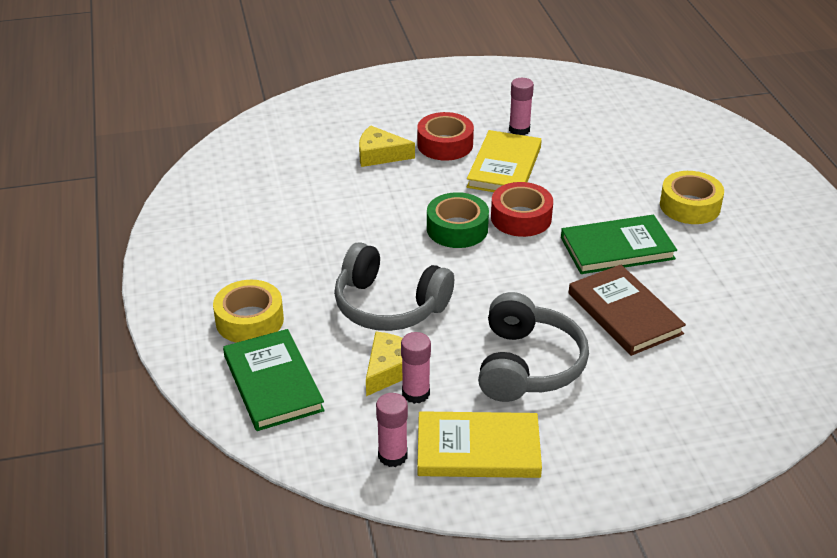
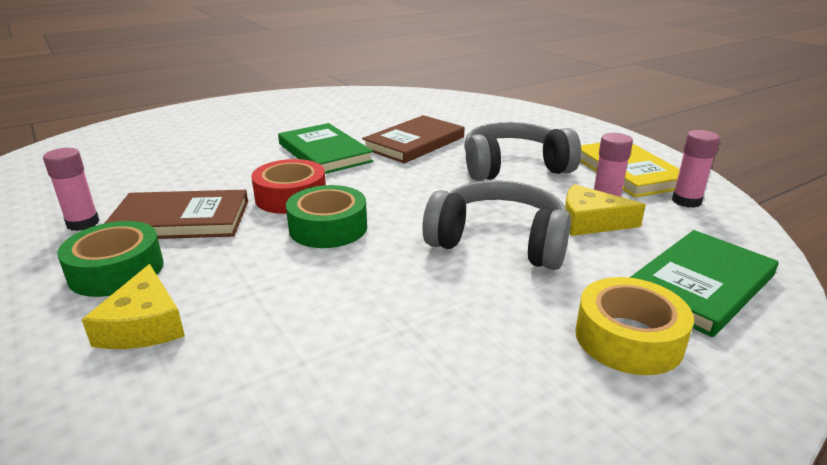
camera: 110 degrees left, 10 degrees down
(389, 306) = (499, 242): grey headphones -> grey headphones turned 75 degrees counterclockwise
(445, 144) = (116, 270): red tape -> green tape
(504, 167) = (181, 220): yellow book -> brown book
(690, 206) = (245, 134): yellow tape -> none

